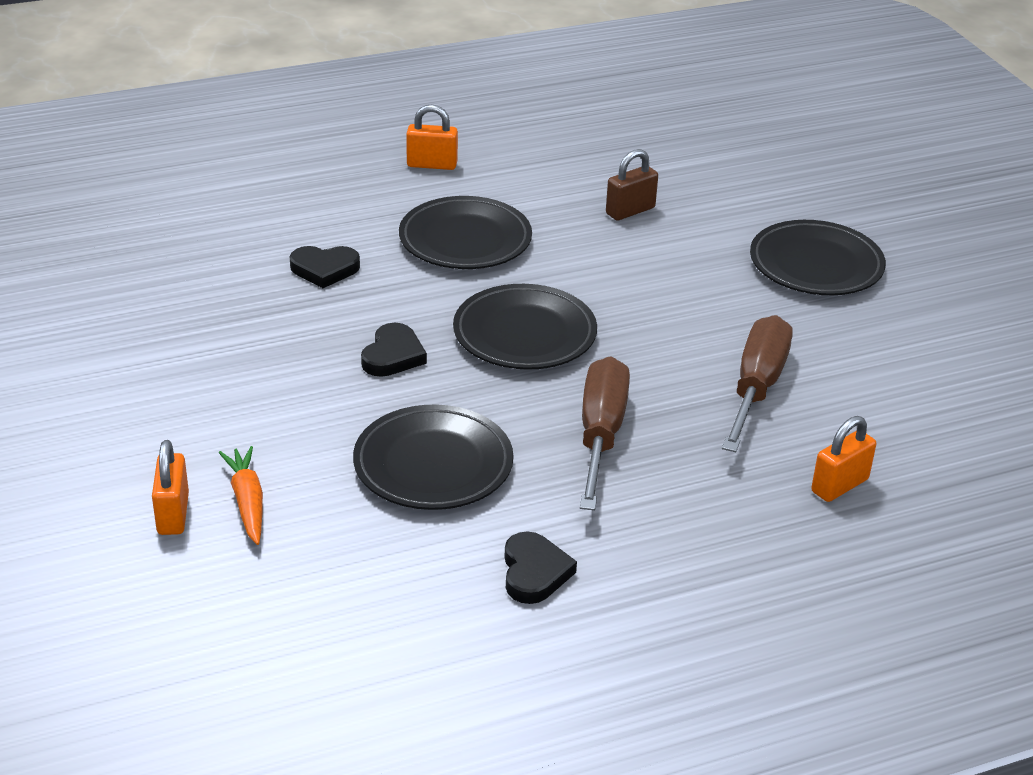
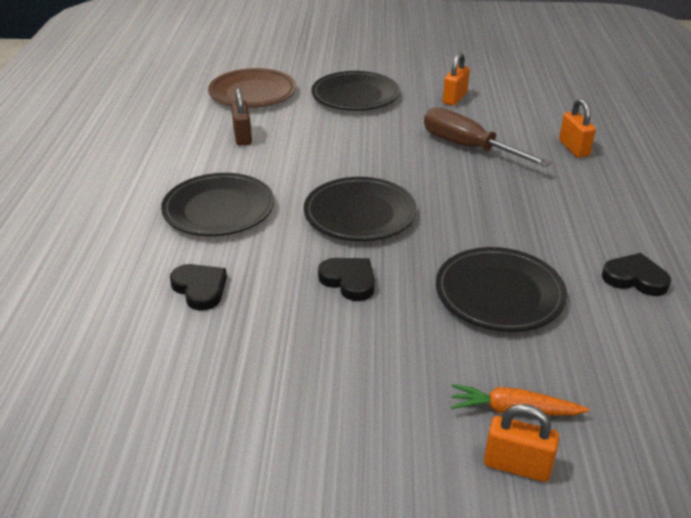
camera: 65 degrees left, 0 degrees up
(324, 269) = (200, 289): black heart -> black heart turned 60 degrees counterclockwise
(432, 164) = (97, 199): orange padlock -> orange padlock (454, 98)
(600, 435) = (493, 214): brown screwdriver -> none
(745, 187) = (252, 93): none -> brown plate

